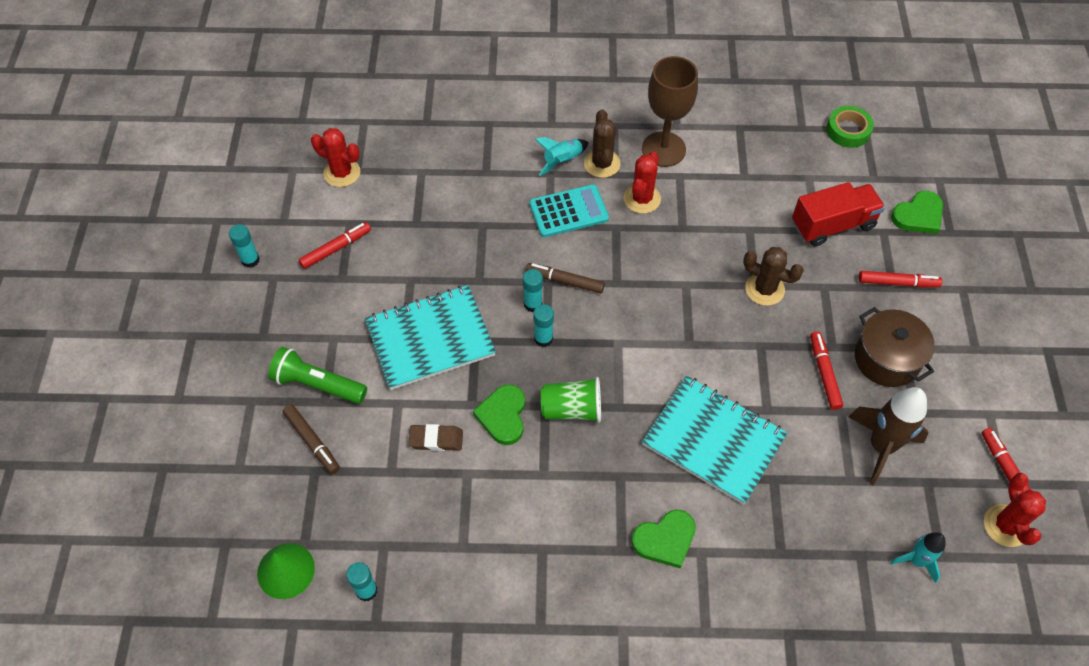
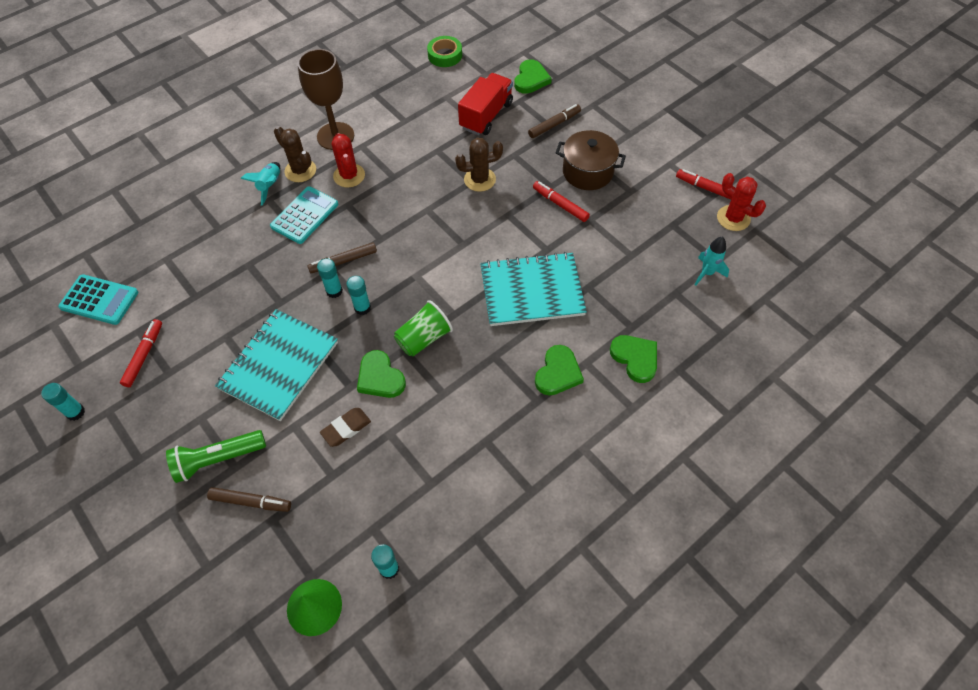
camera: 40 degrees left, 0 degrees up
(342, 173) = (99, 300): red cactus -> turquoise calculator
(754, 587) = (635, 358): none -> green heart
(881, 446) = (630, 223): brown rocket -> none
(898, 283) = (554, 125): red marker -> brown marker

